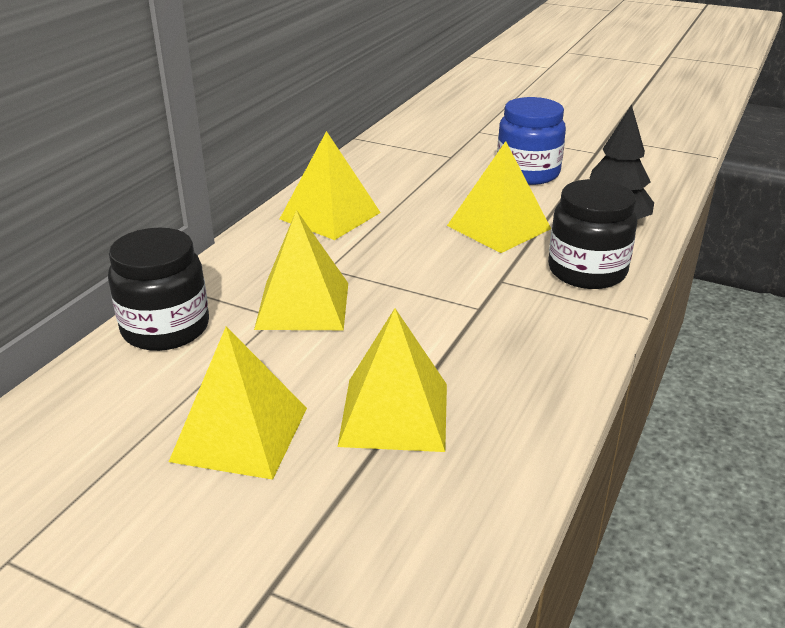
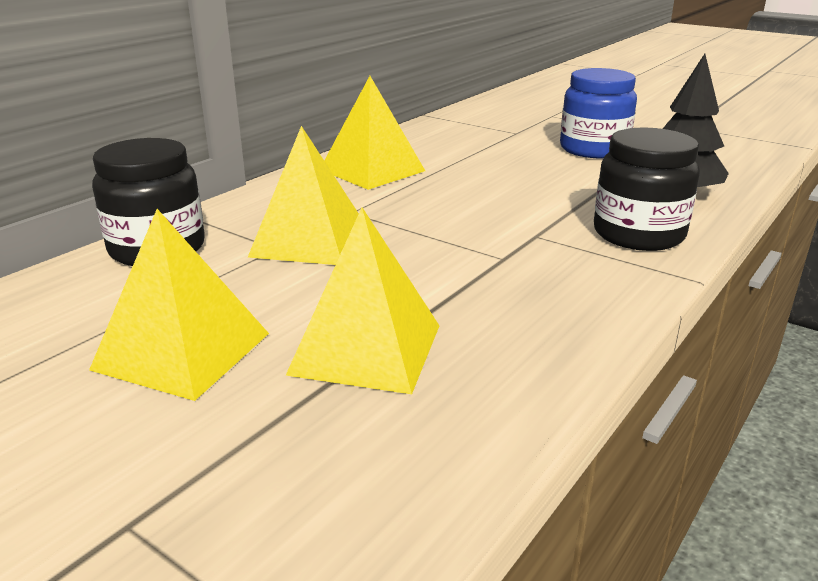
camera: 10 degrees right, 5 degrees down
(498, 227) = (548, 190): yellow pyramid -> none

